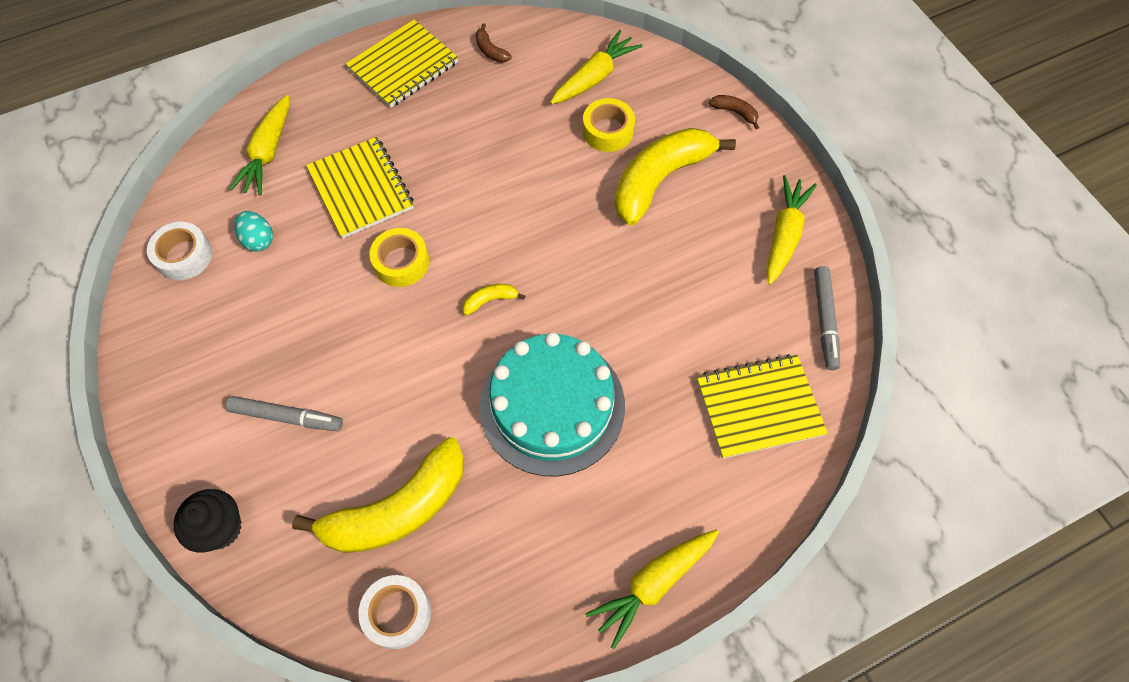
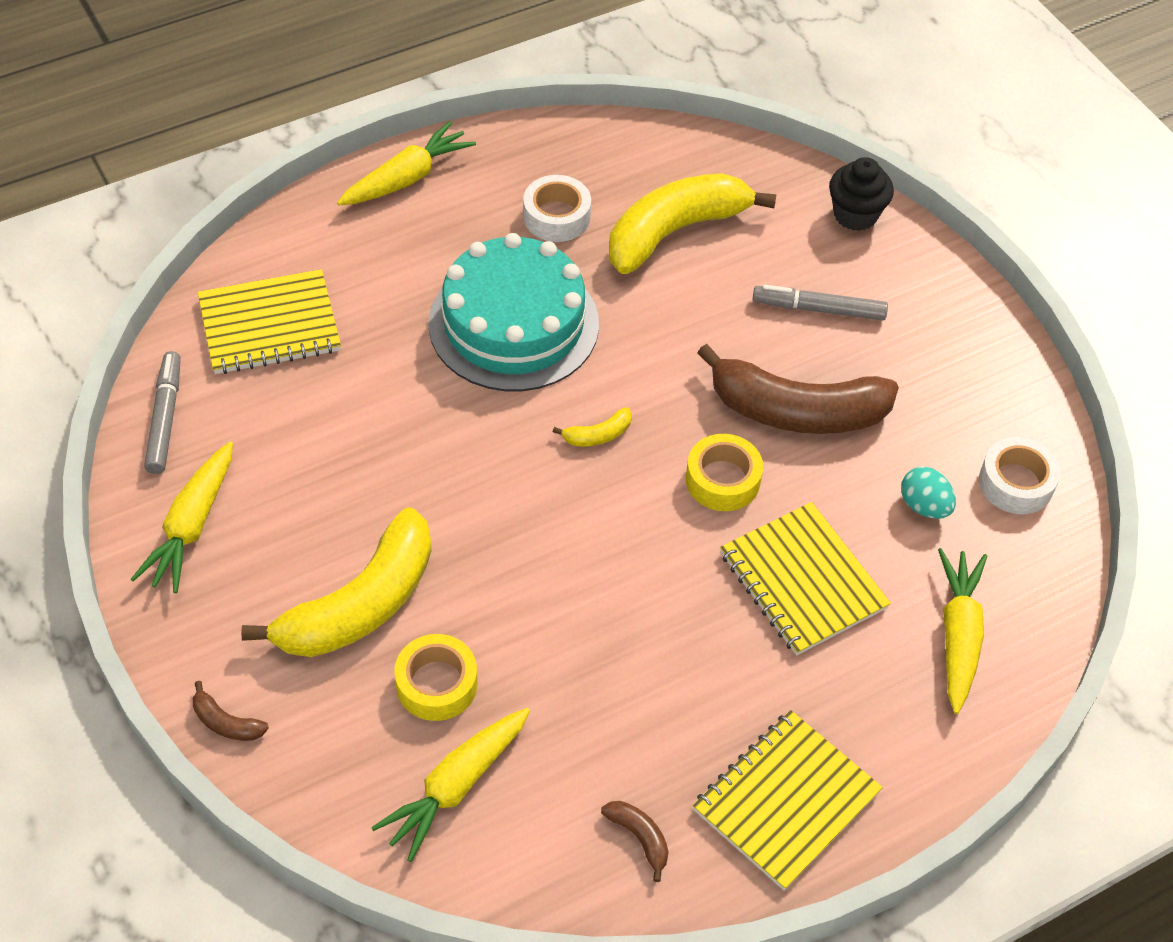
camera: 175 degrees right, 10 degrees down
(331, 318) = (797, 411): none -> brown banana
(397, 613) = (659, 155): white tape -> white tape (556, 216)

